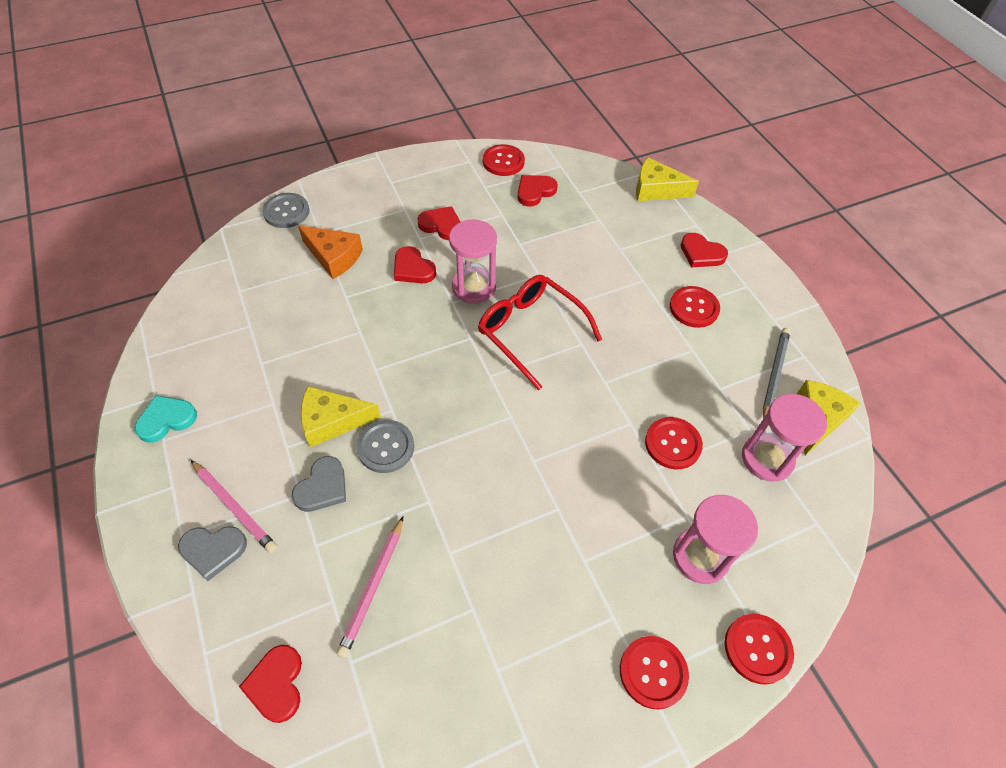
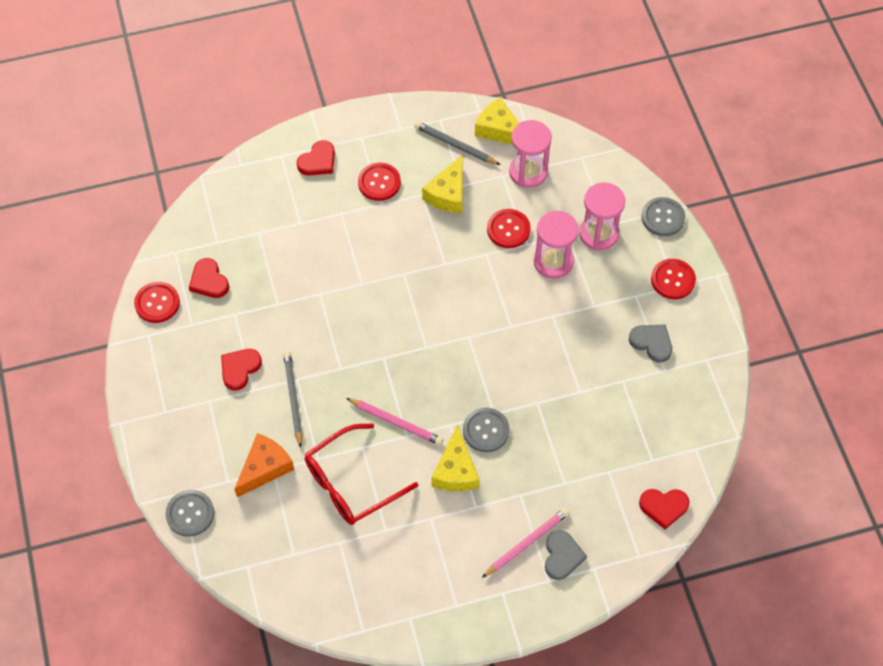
camera: 80 degrees left, 5 degrees up
(166, 420) = (436, 604): turquoise heart -> none
(322, 487) = (516, 478): grey heart -> grey heart (652, 343)
(373, 587) = (601, 444): pink pencil -> pink pencil (396, 422)
(413, 268) = (293, 398): red heart -> grey pencil
(474, 287) = (325, 349): pink hourglass -> pink hourglass (553, 261)
(531, 332) = (385, 309): red glasses -> red glasses (352, 482)
(656, 190) = (228, 177): yellow cheese -> yellow cheese (448, 193)
(757, 649) = (663, 217): red button -> grey button

